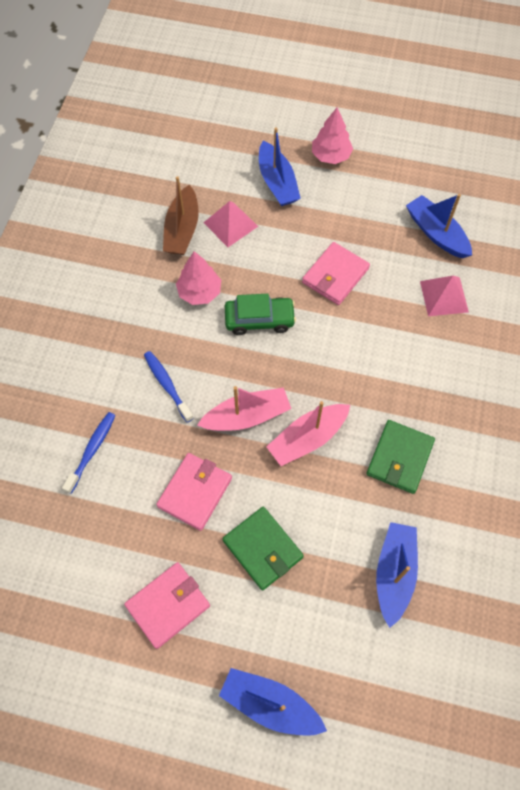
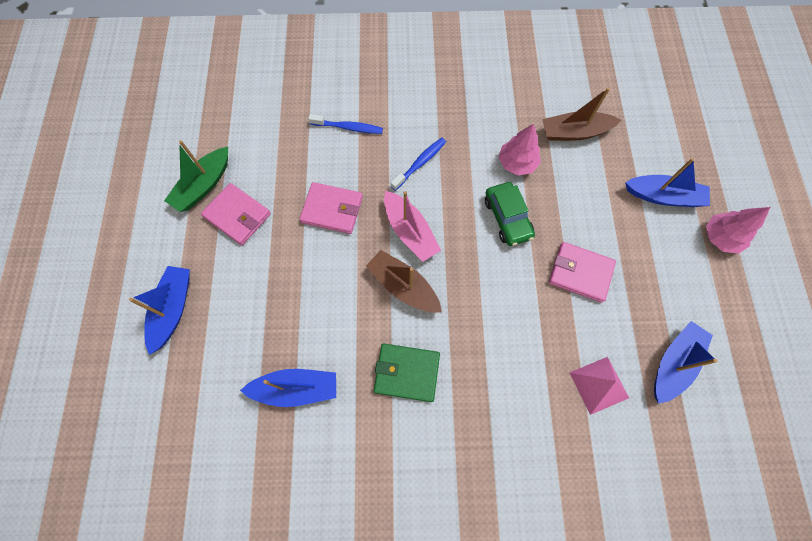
camera: 75 degrees right, 5 degrees up
(111, 643) = (203, 185): none -> green boat
(230, 224) = (597, 169): pink pyramid -> none
(262, 549) = (296, 273): green wallet -> none
(277, 182) = (663, 196): blue boat -> blue boat turned 135 degrees counterclockwise
(307, 438) = (403, 286): pink boat -> brown boat

